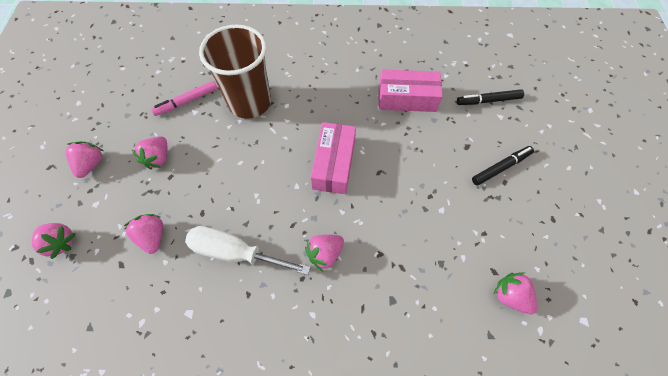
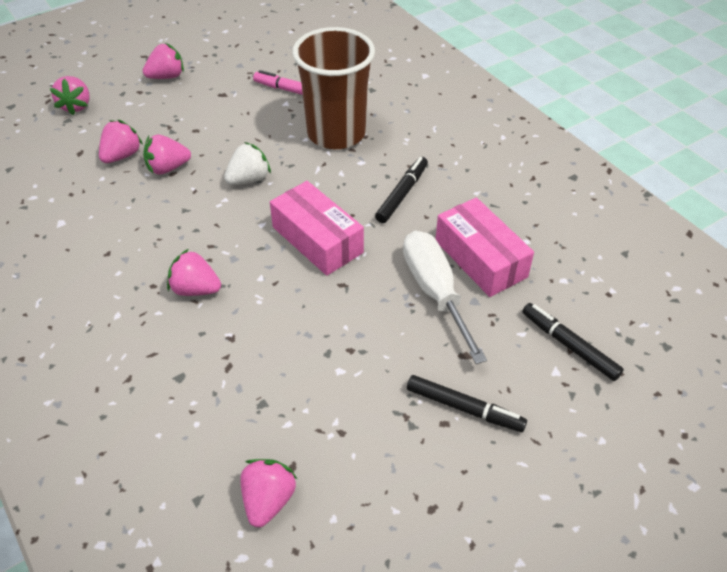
camera: 55 degrees right, 15 degrees down
(158, 158) = (209, 111): pink strawberry -> pink strawberry (168, 168)
(235, 252) = (146, 220): white screwdriver -> white screwdriver (435, 292)
(249, 171) = (249, 179): none -> white strawberry
(330, 102) = (402, 194): none -> black marker
(334, 164) = (317, 240): pink box -> pink box turned 75 degrees clockwise

